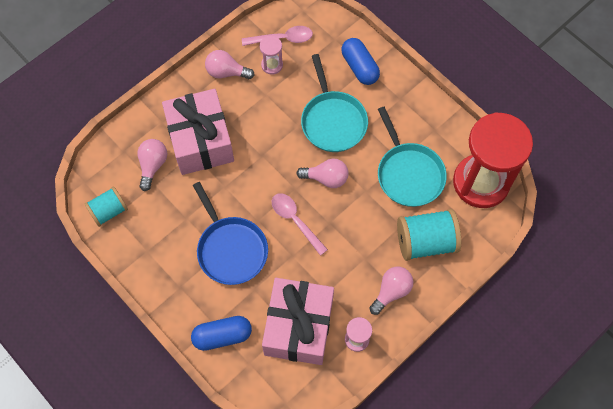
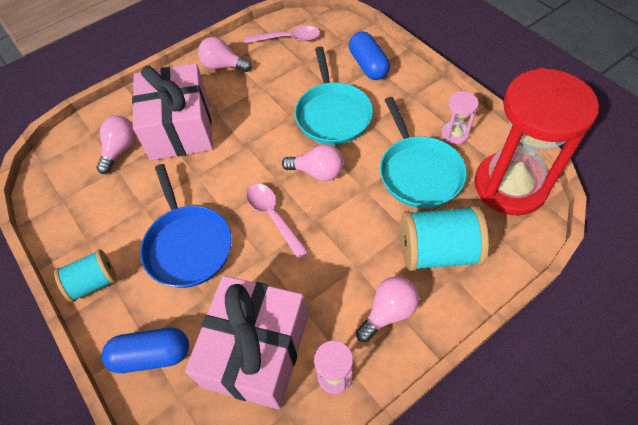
camera: 10 degrees right, 10 degrees down
(109, 211) = (57, 194): turquoise spool -> turquoise spool (94, 282)
(272, 65) = (273, 61): pink hourglass -> pink hourglass (454, 134)

